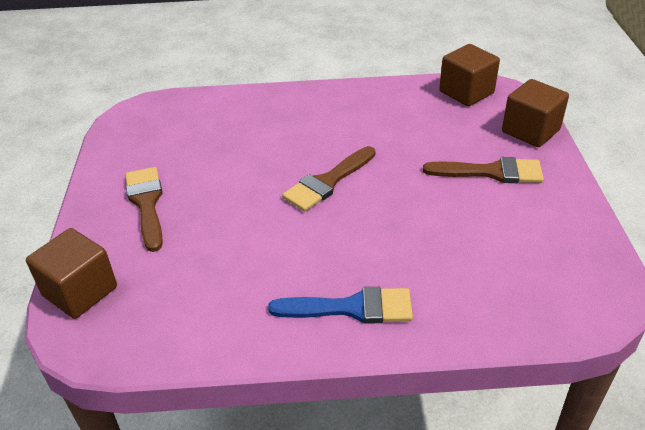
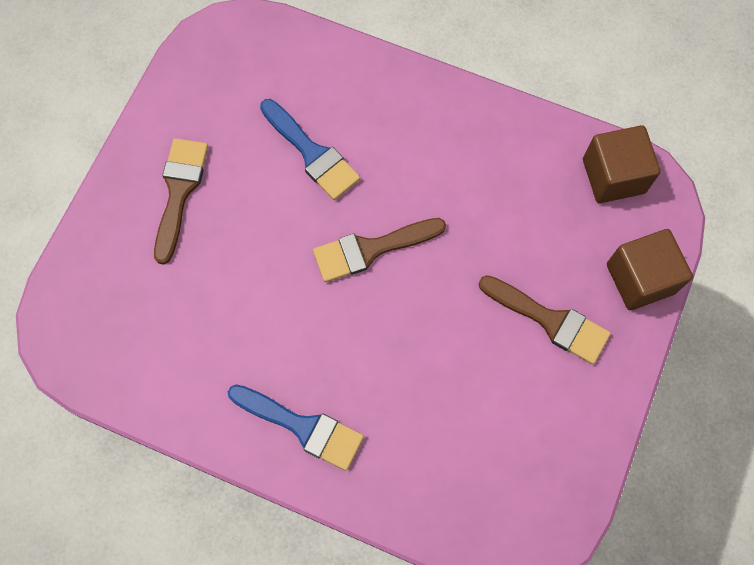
camera: 25 degrees right, 30 degrees up
(80, 291) = (77, 282): brown cube -> none
(244, 148) = (312, 153): none -> blue brush

